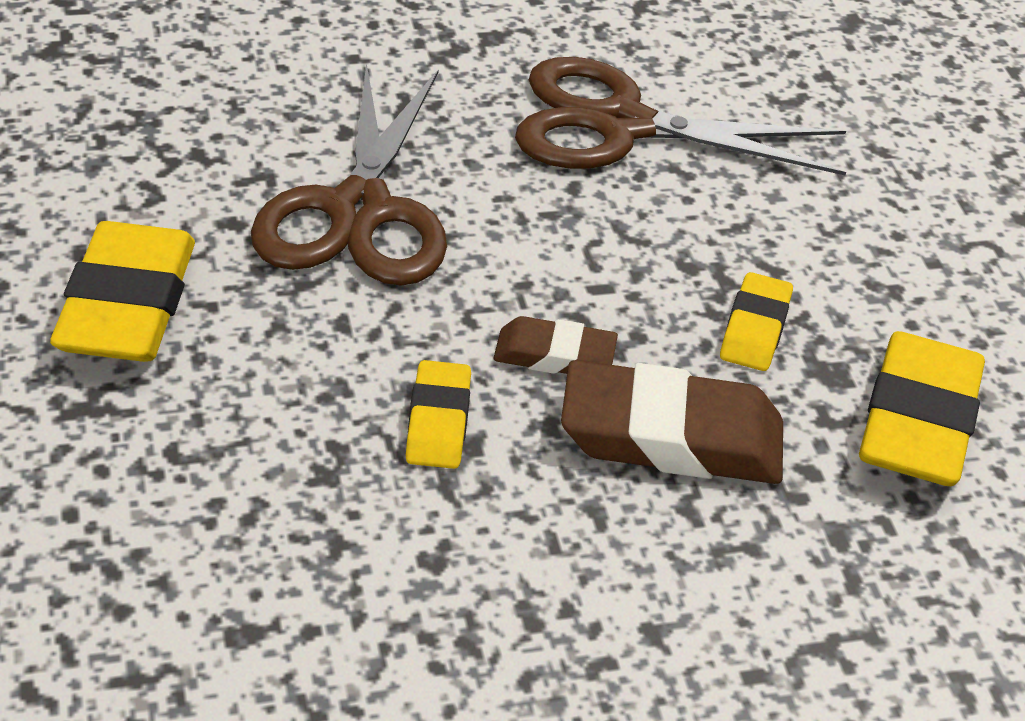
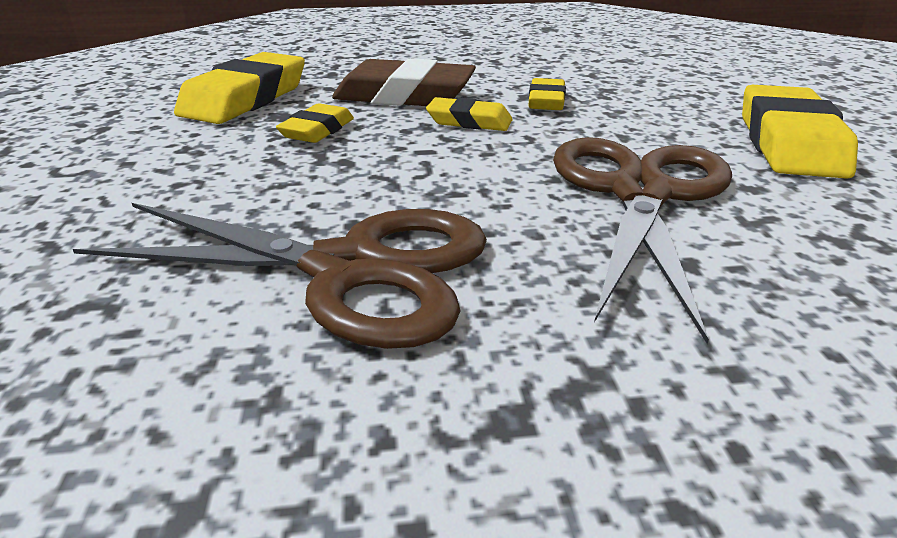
camera: 170 degrees left, 10 degrees down
(554, 355) = (469, 121): brown eraser -> yellow eraser

